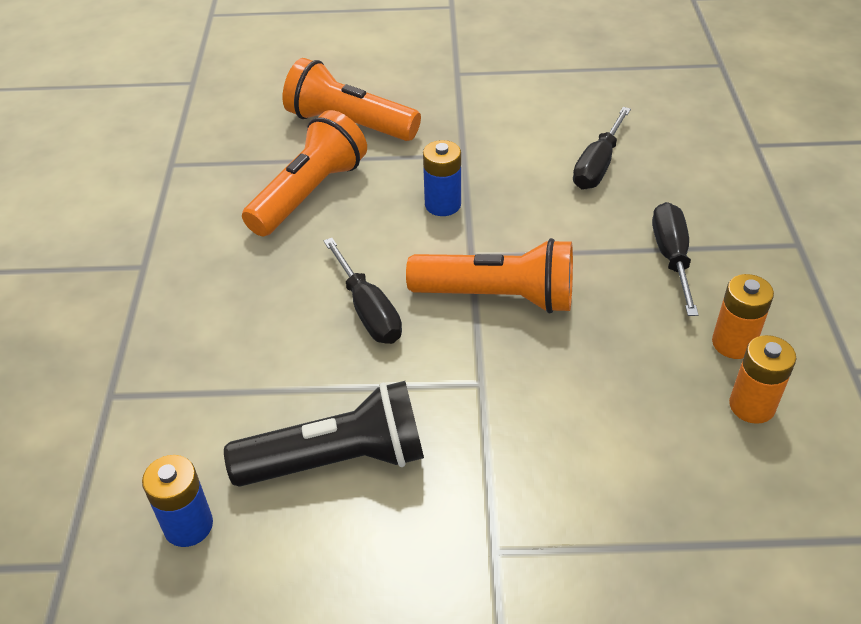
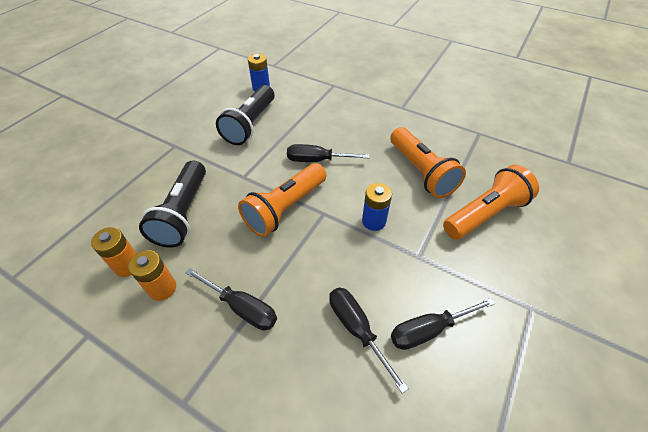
camera: 120 degrees right, 5 degrees up
(547, 123) = (429, 329): none -> black screwdriver
(618, 408) = (183, 213): none -> black flashlight

